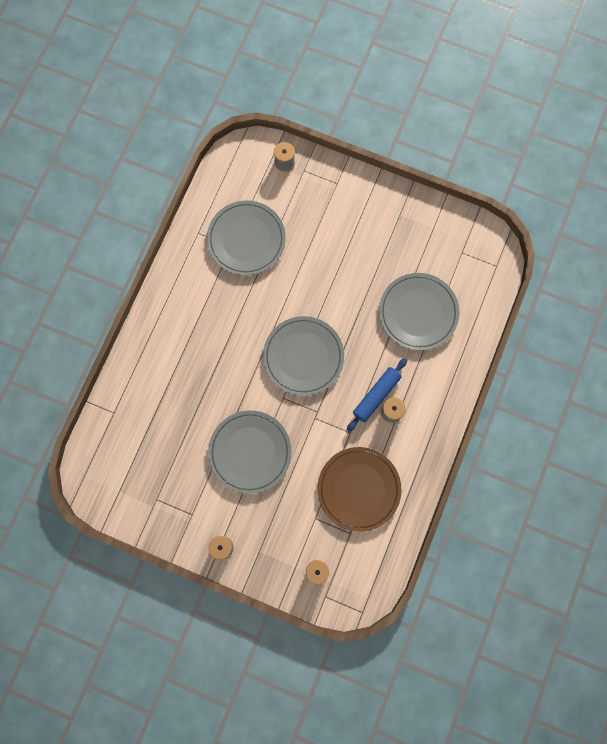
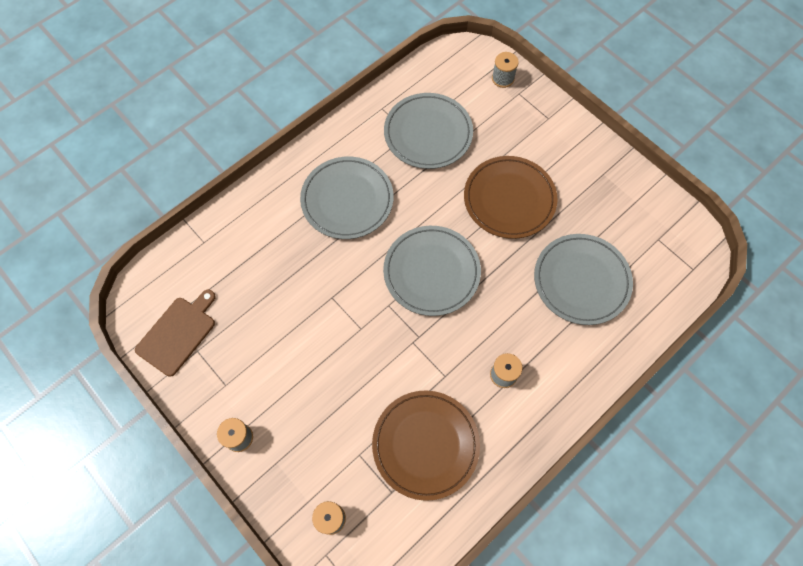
camera: 25 degrees right, 10 degrees down
(134, 493) = (178, 333): none -> brown cutting board
(250, 452) = (323, 346): grey plate -> grey plate (347, 200)
(336, 269) = (509, 199): none -> brown plate
(376, 395) = (494, 349): blue rolling pin -> none

